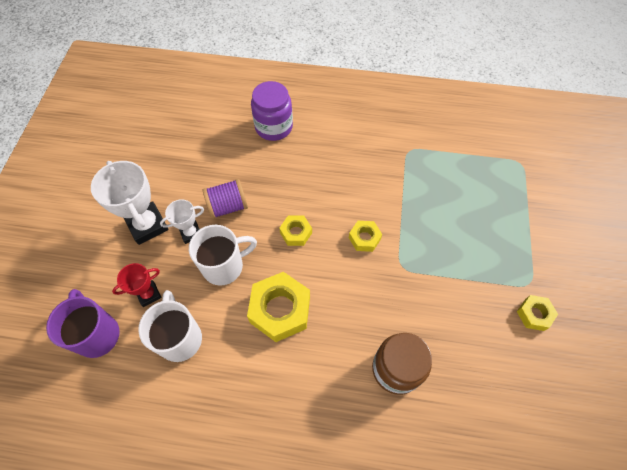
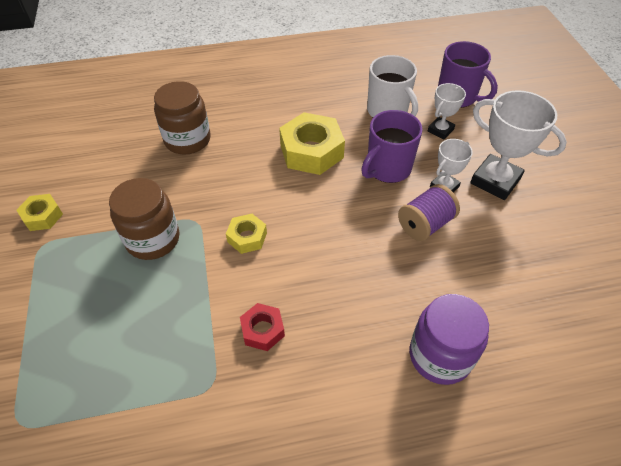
camera: 160 degrees right, 10 degrees down
(149, 294) = (440, 130): red trophy -> white trophy
(224, 266) = (387, 169): white mug -> purple mug
(296, 233) = (330, 220): yellow nut -> none
(371, 170) = (262, 330): none -> red nut
(438, 260) = (153, 239): none -> brown jar

